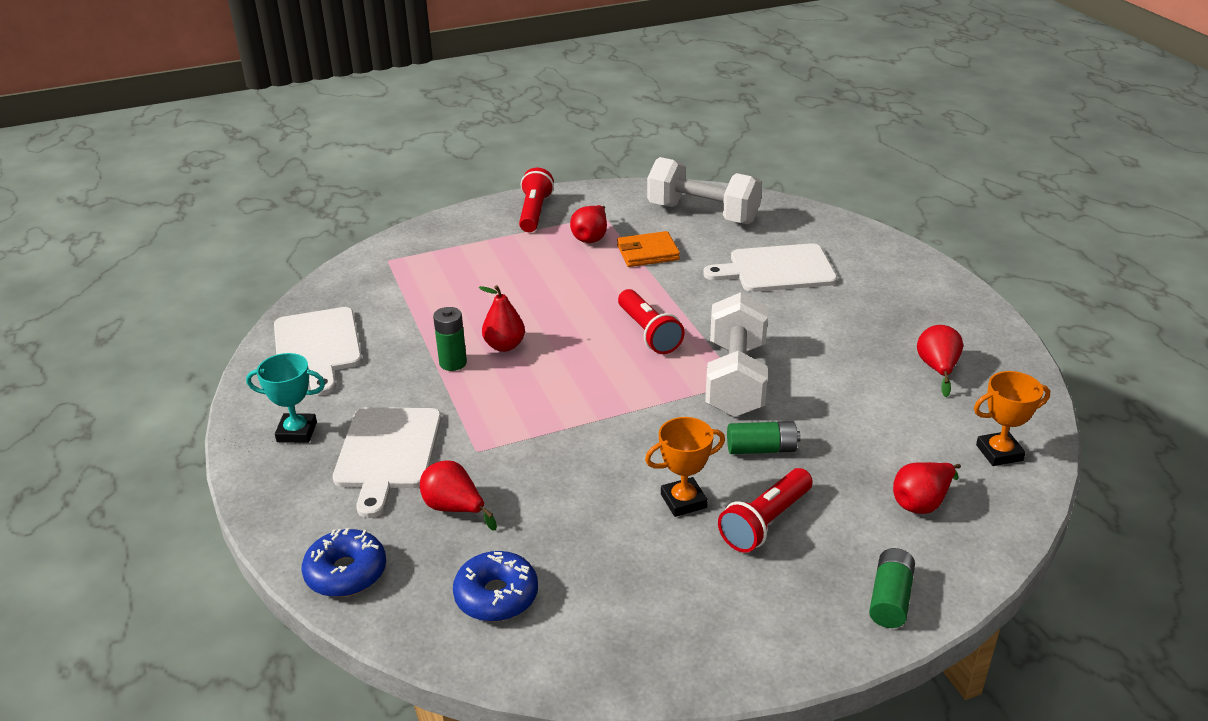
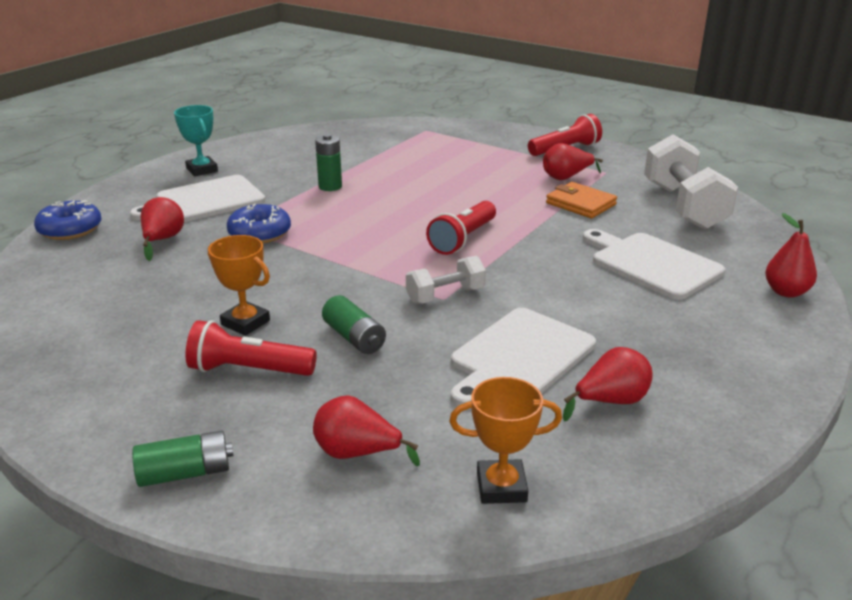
camera: 55 degrees right, 5 degrees down
(318, 346) = (299, 145): white cutting board -> white cutting board (519, 356)
(496, 596) = (76, 284): blue donut -> blue donut (260, 233)
(504, 346) = (373, 195): red pear -> red pear (786, 292)
(736, 379) = (445, 295): white dumbbell -> white dumbbell, size x0.54
(999, 453) = (501, 487): orange trophy -> orange trophy turned 45 degrees counterclockwise

